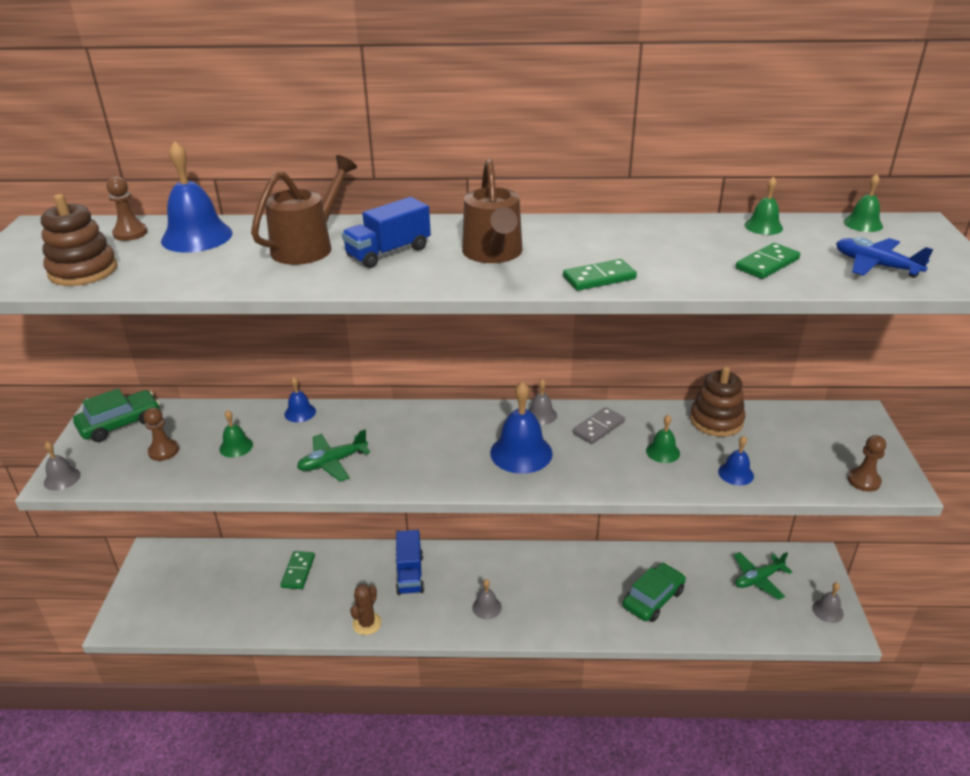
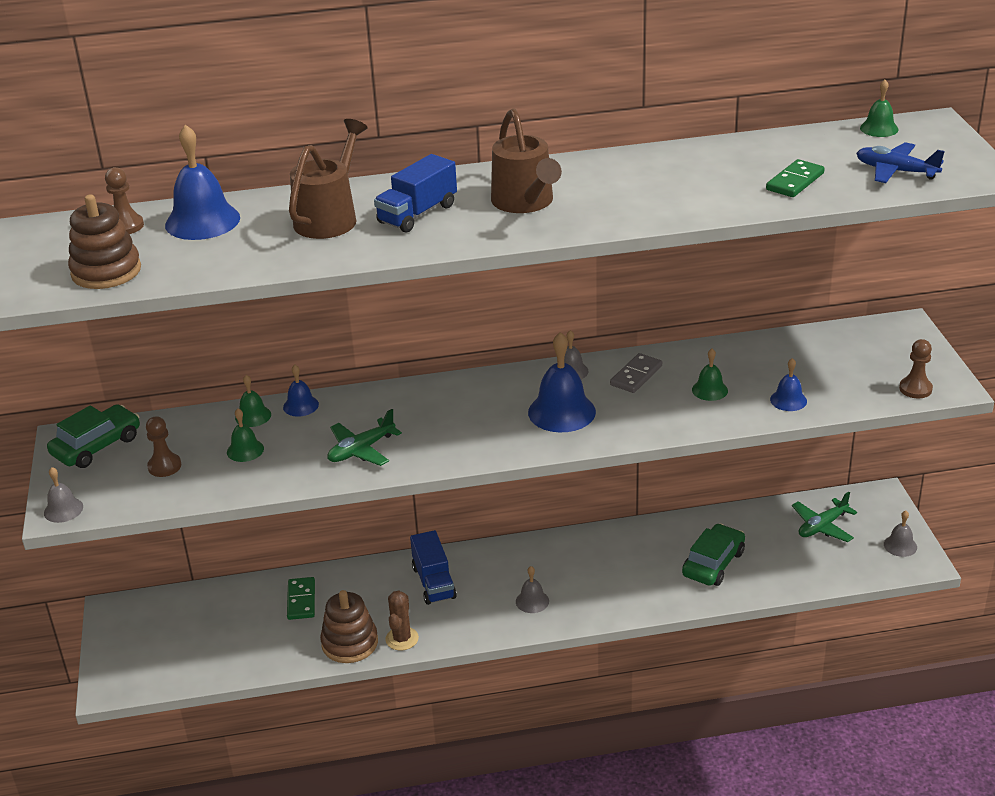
camera: 10 degrees left, 0 degrees up
(599, 278) = (639, 215): green domino -> none
(716, 420) = (758, 351): brown stacking toy -> brown stacking toy (349, 643)
(763, 226) = (783, 142): green bell -> green bell (253, 416)

